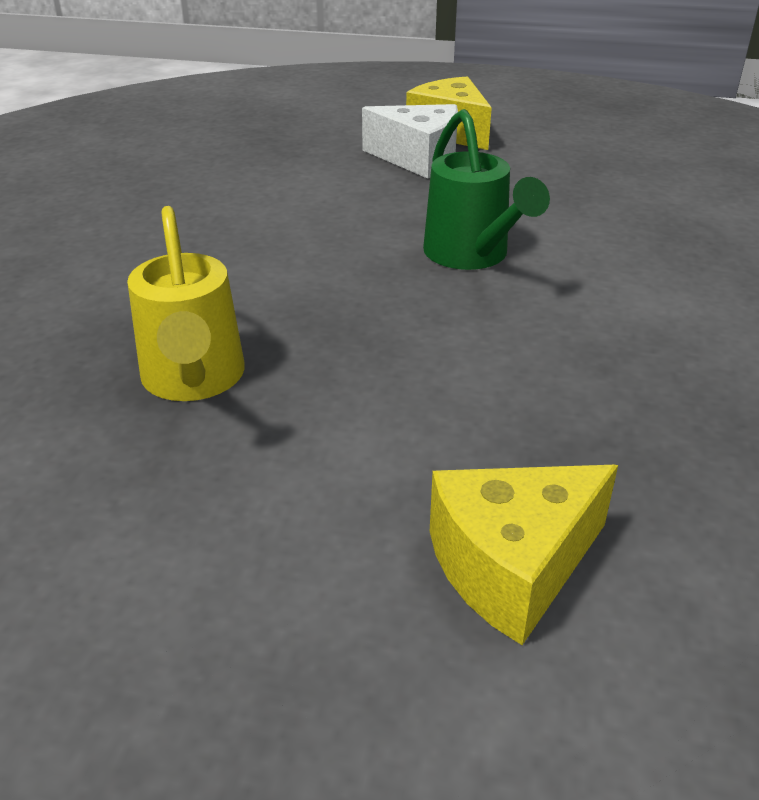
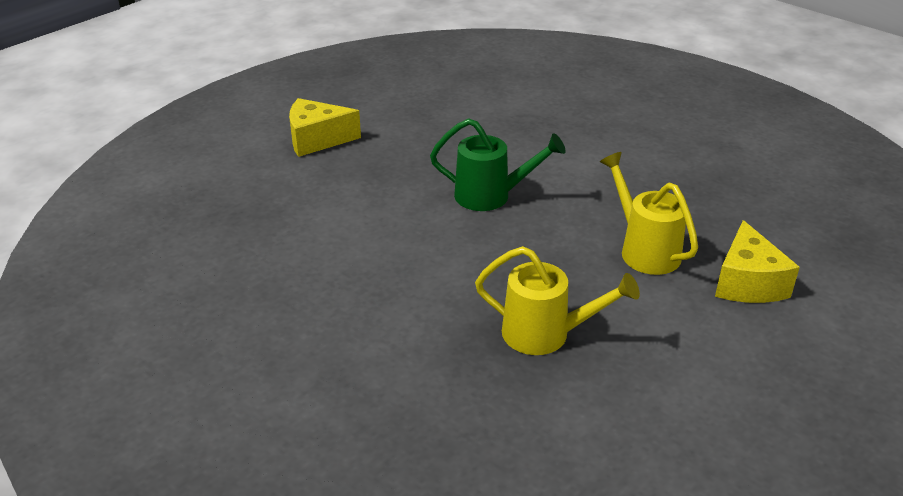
camera: 60 degrees left, 0 degrees up
(418, 159) = (345, 166): white cheese -> none
(487, 417) = (644, 250): none -> yellow watering can

